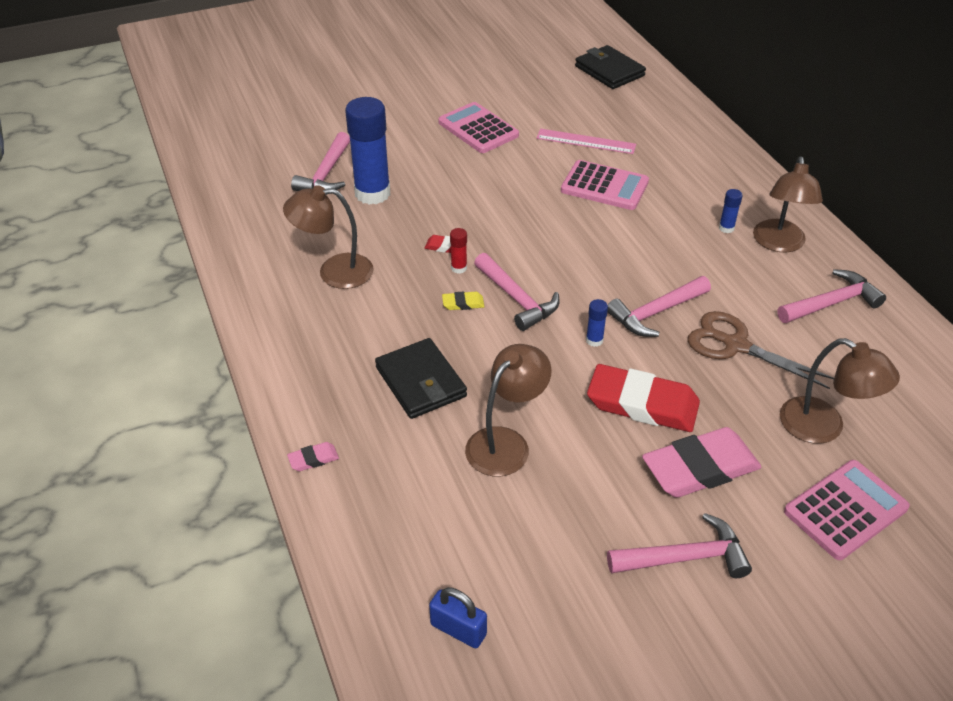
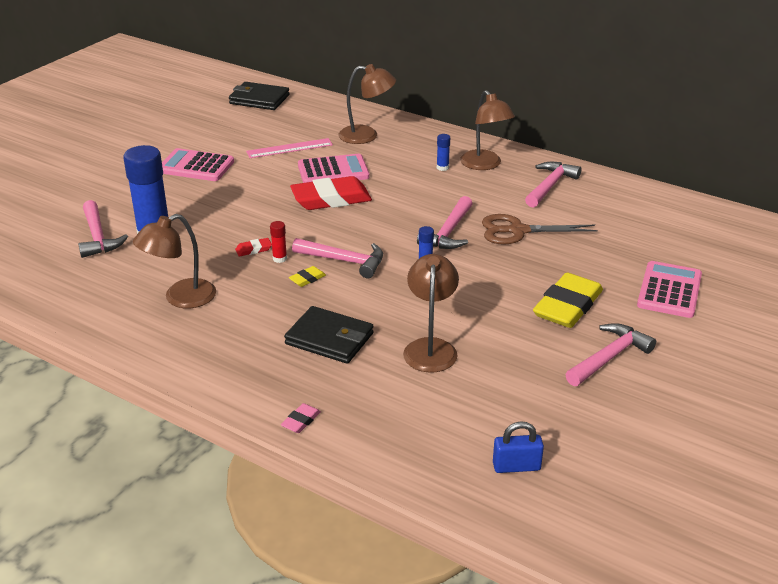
camera: 35 degrees left, 10 degrees down
(642, 404) = (495, 287): red eraser -> red eraser (331, 199)
(700, 468) = (567, 306): pink eraser -> yellow eraser
(824, 427) = (614, 253): brown lamp -> brown lamp (366, 136)

